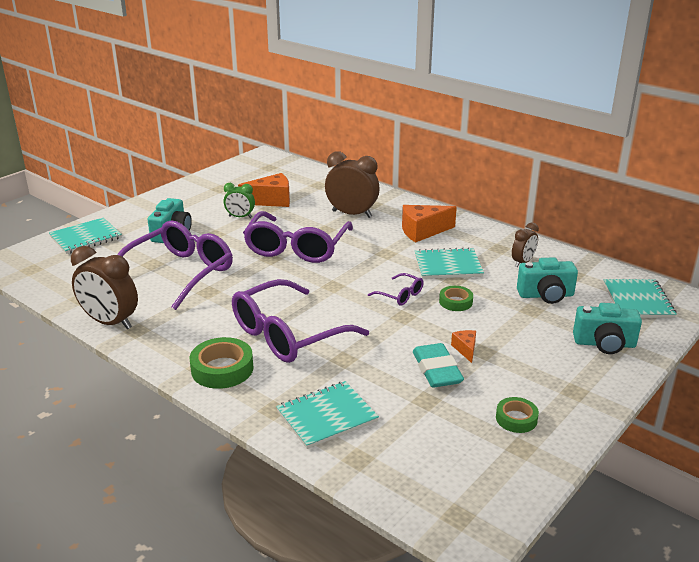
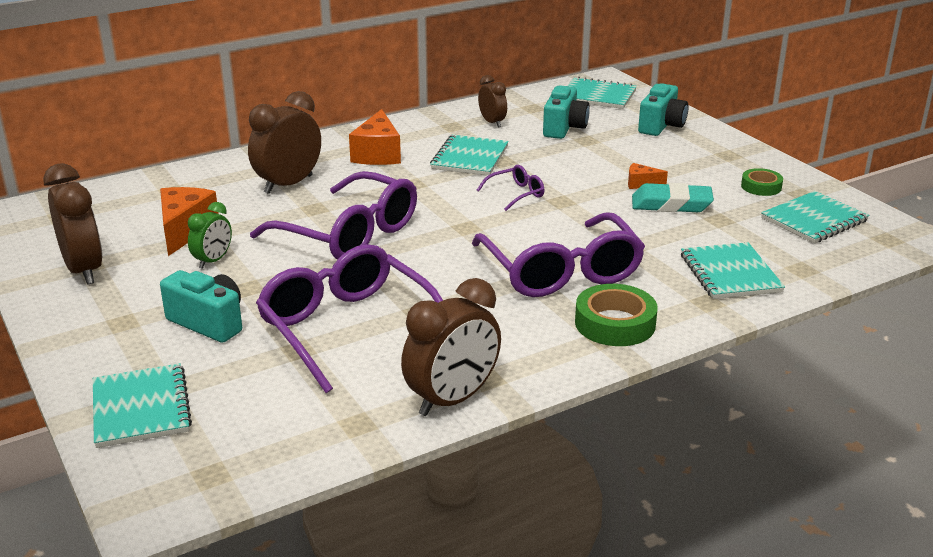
camera: 70 degrees left, 0 degrees up
(213, 188) = (83, 270): none -> brown clock
(455, 302) = (549, 170): green tape -> none
(466, 460) = (814, 220): none -> turquoise notebook

